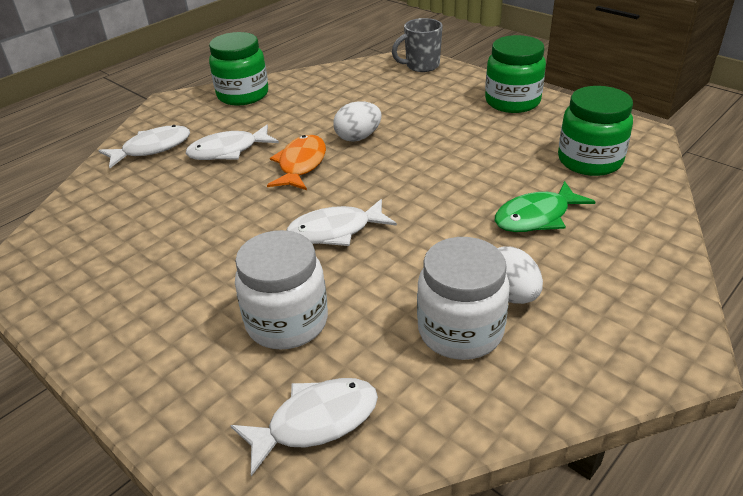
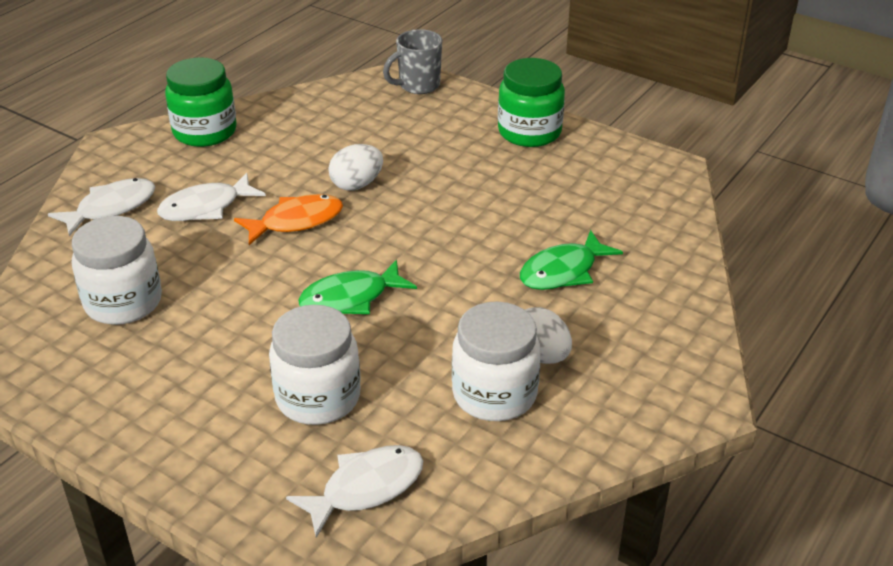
camera: 10 degrees left, 0 degrees up
(137, 224) = (123, 302): none -> white jar
(301, 164) = (296, 221): orange fish -> orange fish turned 60 degrees clockwise
(335, 231) = (350, 298): white fish -> green fish
(589, 161) = (617, 204): green jar -> none

